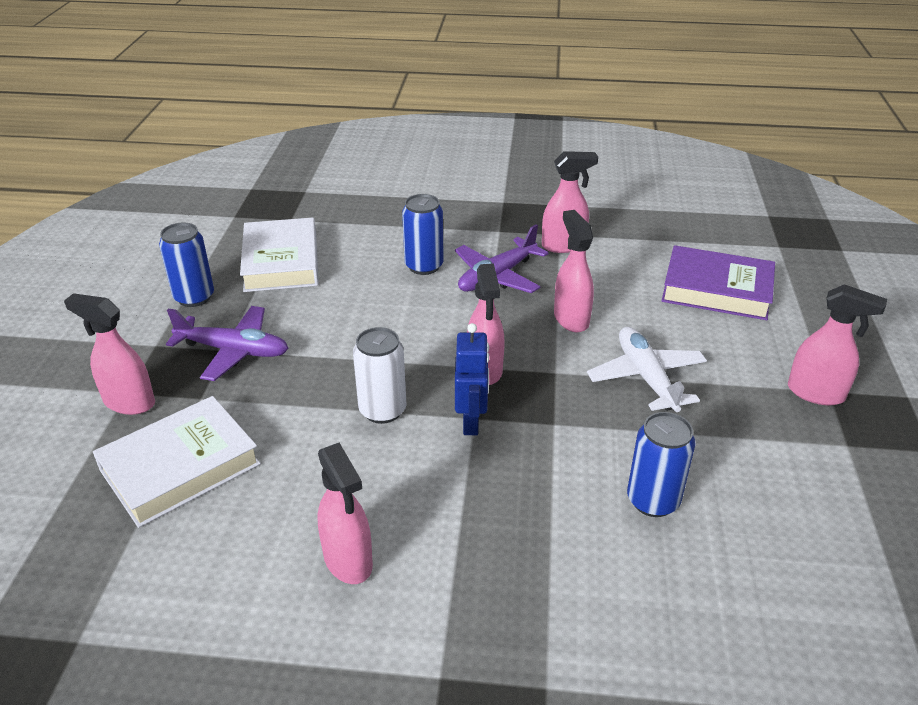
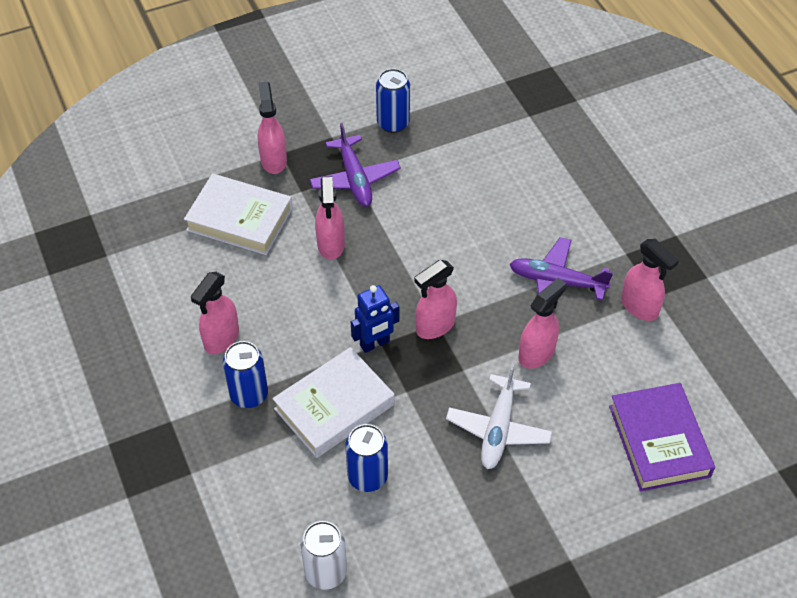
camera: 60 degrees right, 15 degrees up
(281, 262) = (470, 143): white book -> white book (334, 407)
(382, 410) = (353, 290): white can -> white can (326, 572)
(424, 266) = (533, 229): blue can -> blue can (249, 395)
(646, 377) = (498, 429): white plane -> white plane turned 150 degrees clockwise
(816, 393) = (560, 551): pink spray bottle -> pink spray bottle (331, 245)

